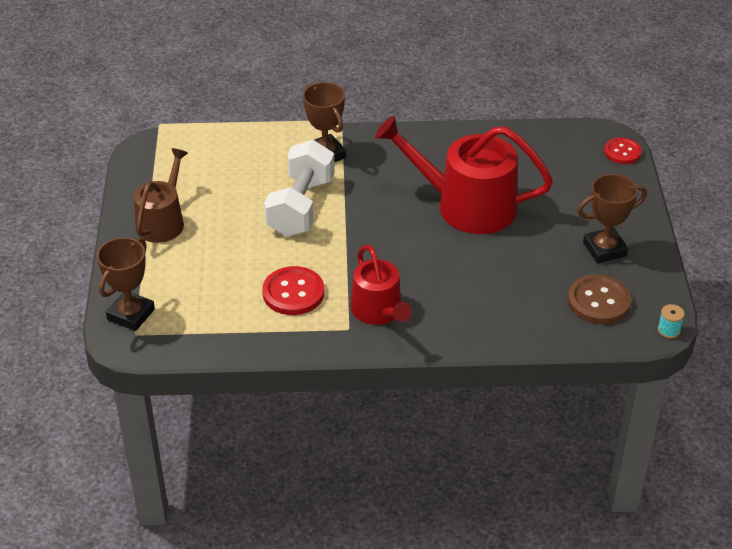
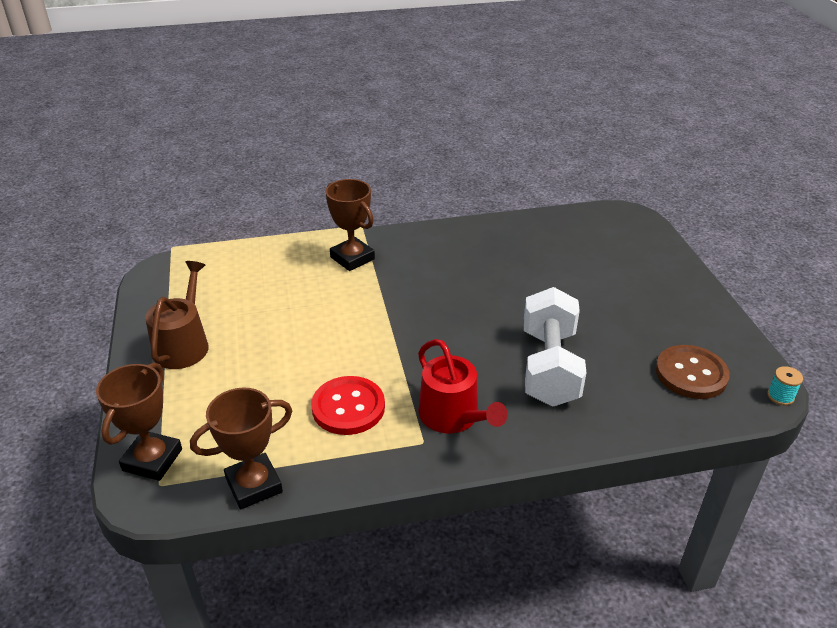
camera: 10 degrees left, 5 degrees down
(301, 207) = (337, 312): white dumbbell -> white dumbbell (549, 367)
(466, 205) = (513, 291): red watering can -> none
(604, 249) = (671, 318): brown trophy -> brown trophy (254, 485)
(622, 152) = (646, 226): red button -> none

